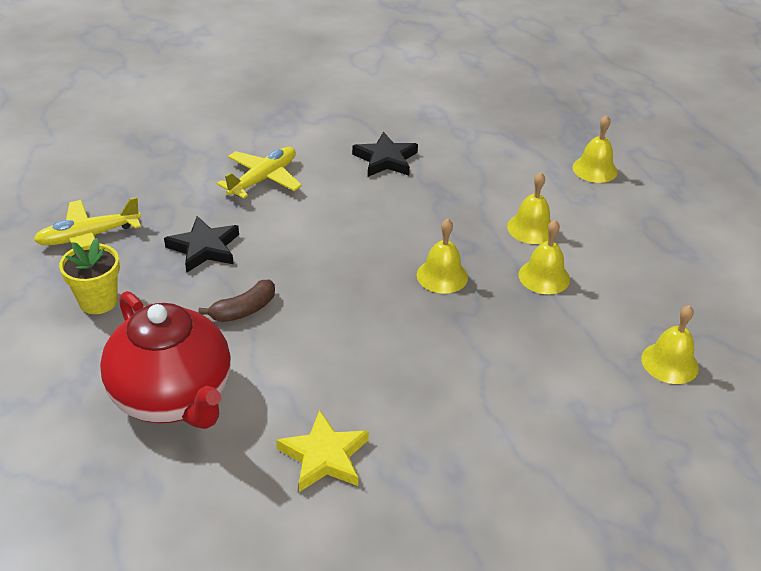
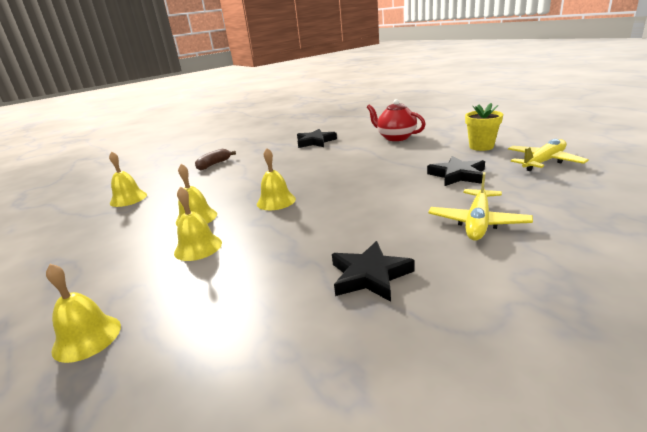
camera: 170 degrees right, 15 degrees down
(173, 397) = (396, 137): red teapot -> red teapot, size x0.64
(244, 310) = (395, 161): brown banana -> brown banana (214, 164)
(324, 456) = (315, 141): yellow star -> black star

